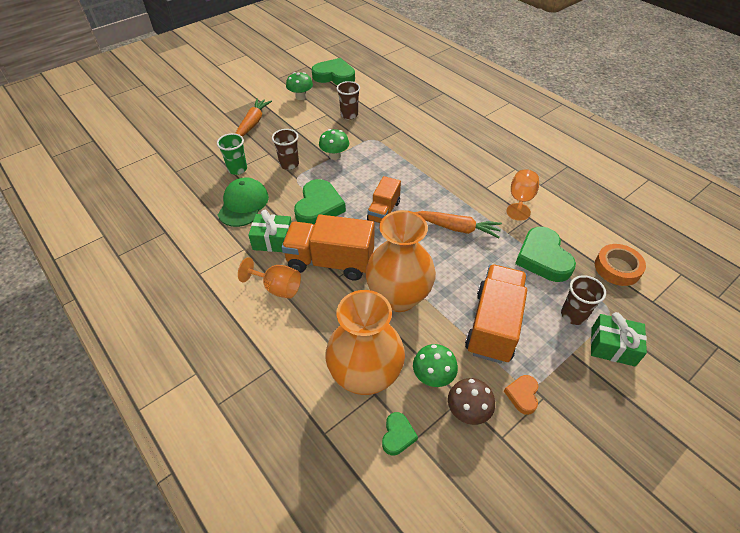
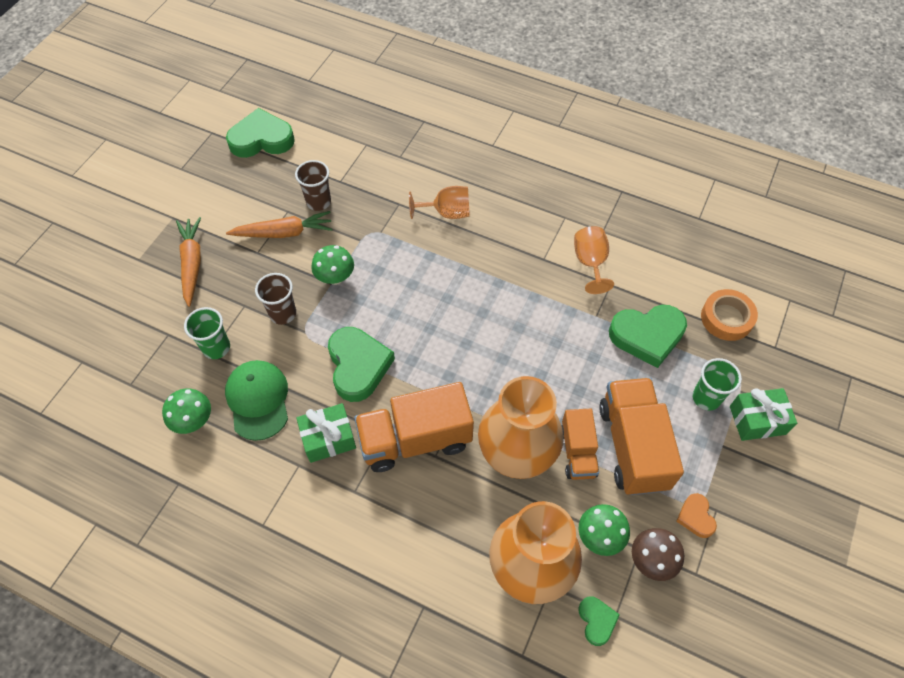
camera: 25 degrees left, 10 degrees up
(277, 288) = (371, 502): orange goblet -> orange goblet (447, 213)
(301, 97) = (234, 192): green mushroom -> green mushroom (193, 421)
(383, 211) = (441, 341): orange truck -> orange truck (578, 452)
(457, 228) = (537, 332): orange carrot -> orange carrot (284, 233)
(543, 258) = (647, 336): green heart -> green heart turned 60 degrees counterclockwise
(573, 315) = (706, 398): brown cup -> green cup

